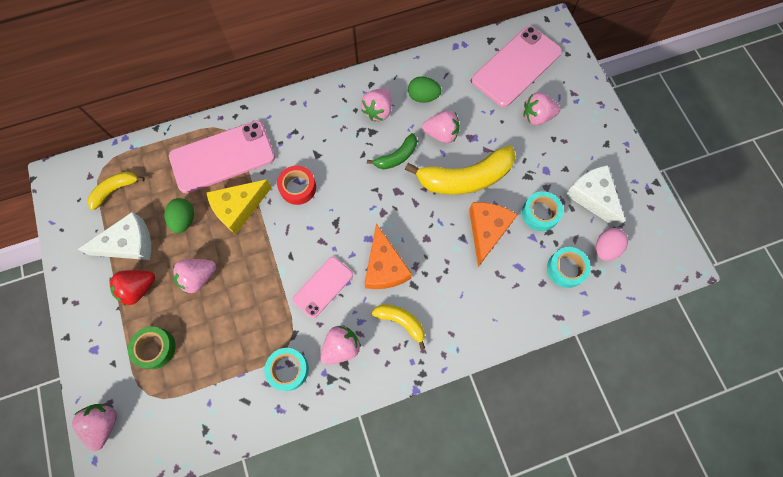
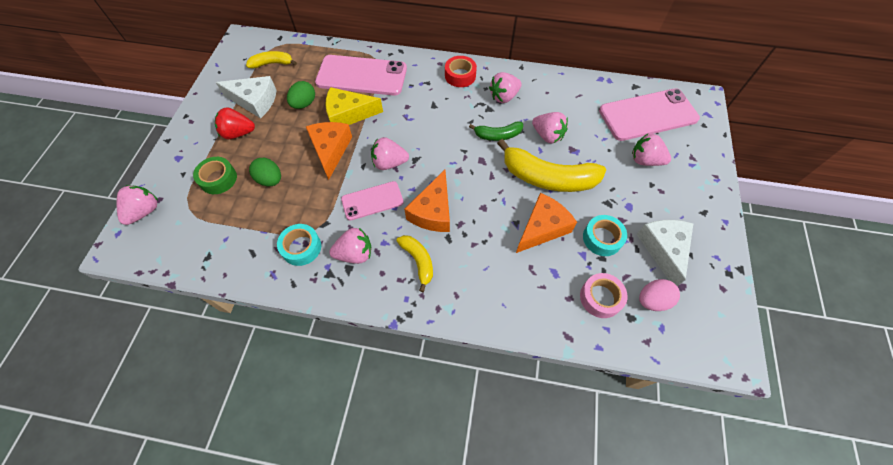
camera: 30 degrees right, 10 degrees down
(198, 277) = (285, 147): pink strawberry -> pink strawberry (389, 163)
(247, 256) = (330, 150): none -> orange cheese
(298, 187) = (403, 121): red tape -> red tape (460, 76)
(423, 97) = (549, 102): green egg -> green egg (270, 180)
(566, 269) = (600, 298): turquoise tape -> pink tape

